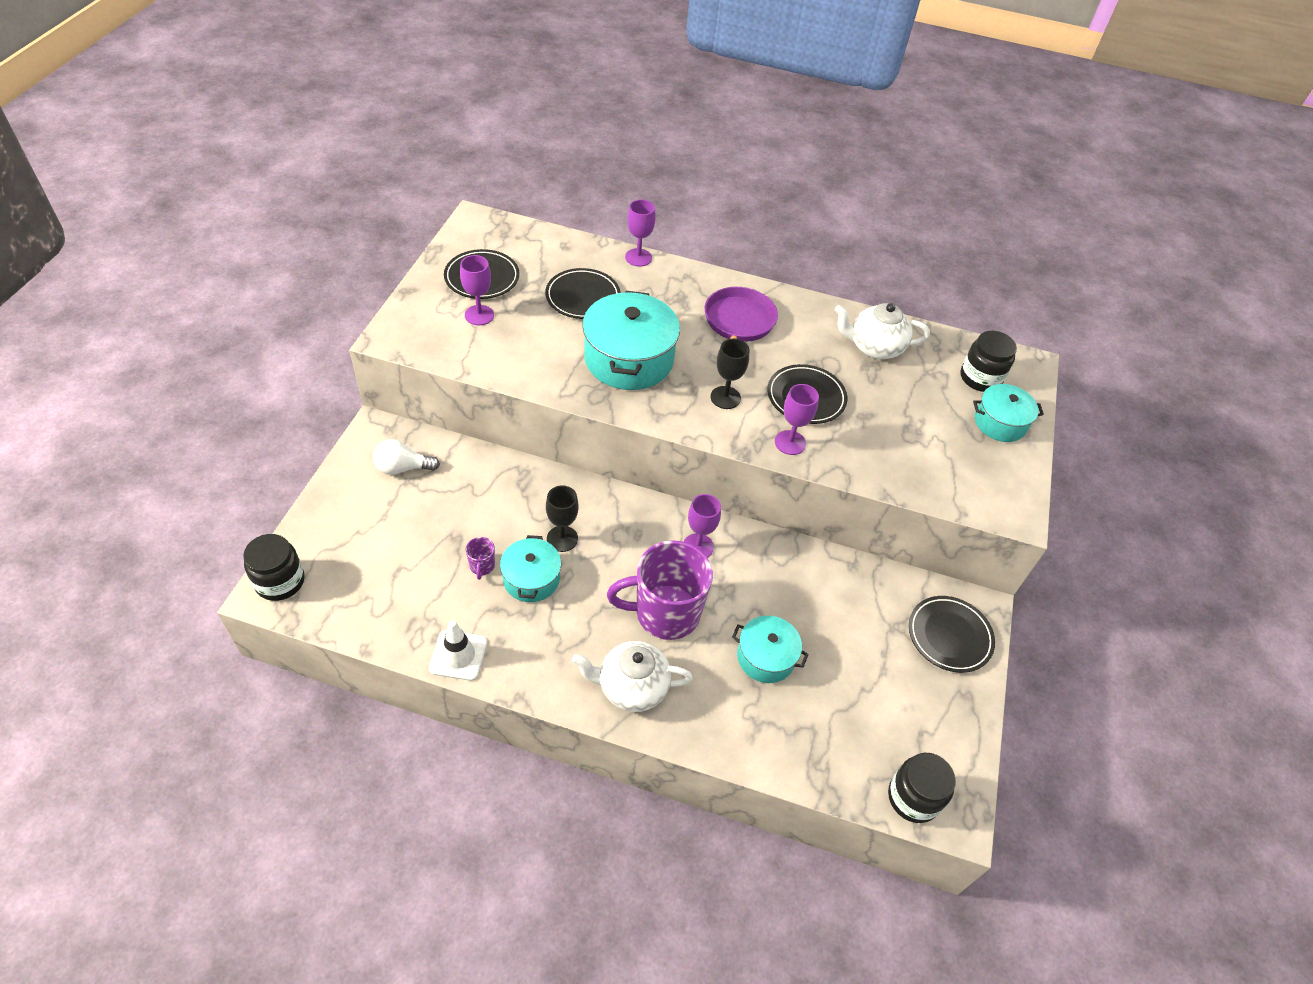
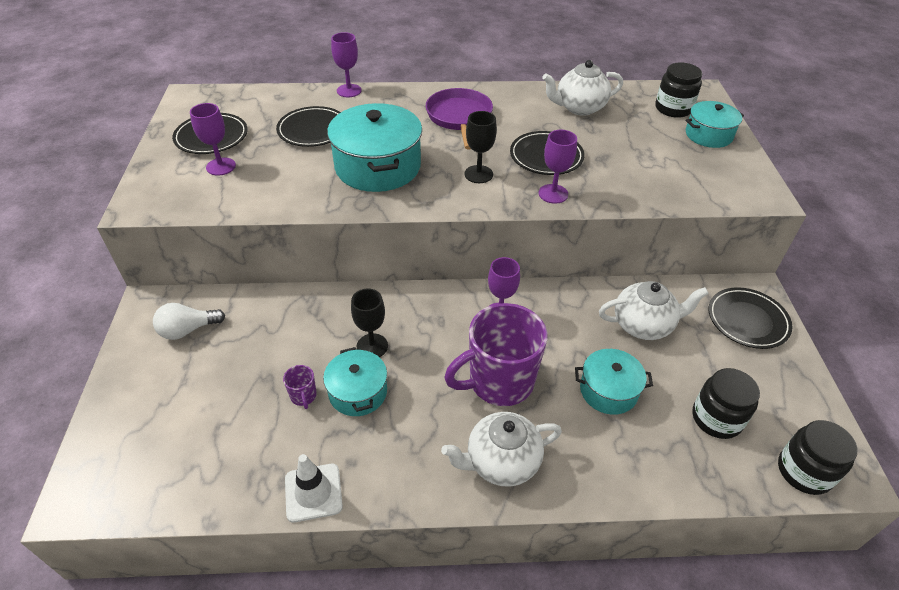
camera: 15 degrees left, 5 degrees down
(280, 581) = (87, 482): black jar -> black jar (716, 418)
(837, 605) = (643, 325): none -> white teapot

